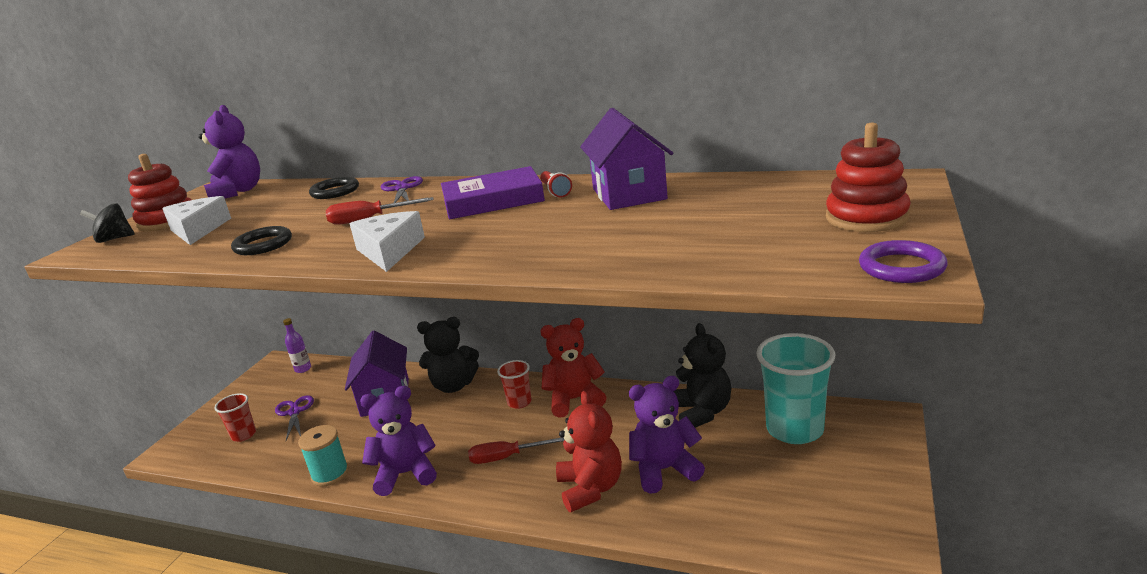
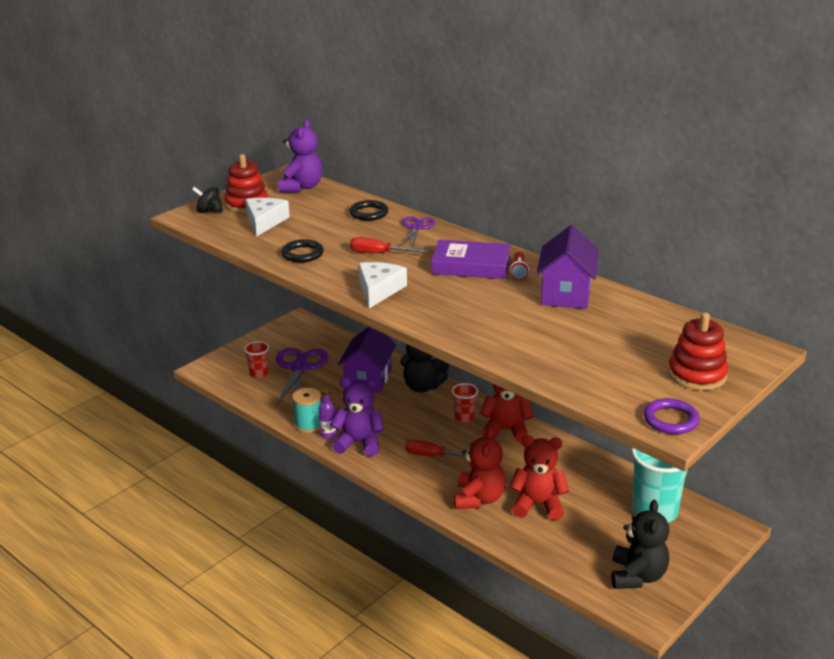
camera: 20 degrees right, 5 degrees up
(294, 412) = (299, 368): purple scissors -> purple scissors, size x1.72
(303, 369) = (316, 332): purple bottle -> purple bottle (328, 435)
(664, 470) = (538, 505): purple teddy bear -> red teddy bear
(701, 412) = (595, 474): black teddy bear -> black teddy bear (637, 576)

